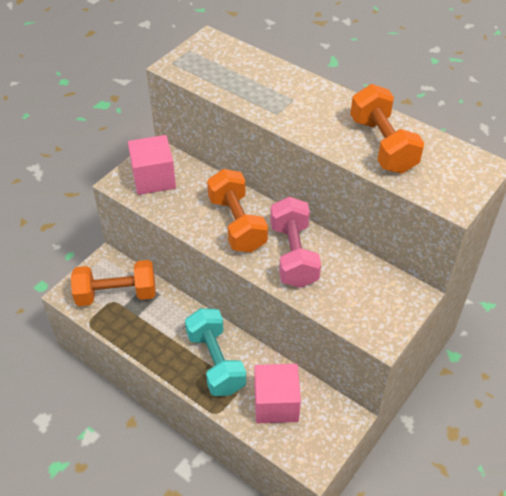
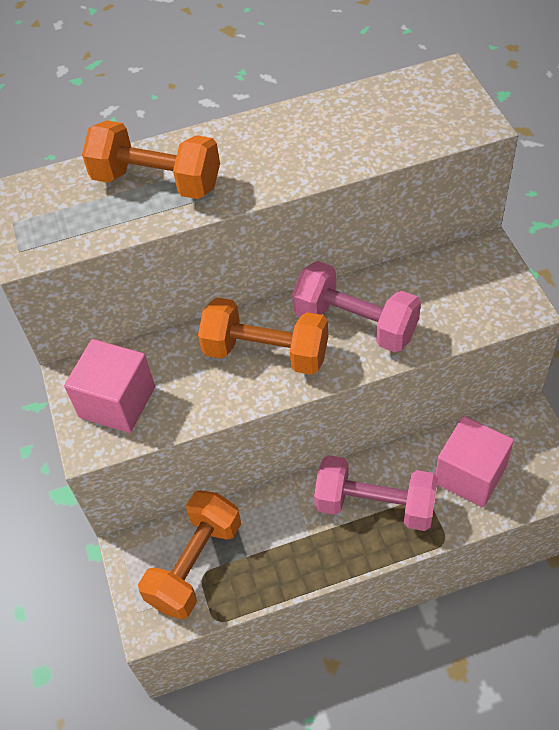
camera: 50 degrees left, 5 degrees up
(215, 362) = (375, 505): turquoise dumbbell -> pink dumbbell
(382, 145) = (347, 133): orange dumbbell -> orange dumbbell (157, 182)

